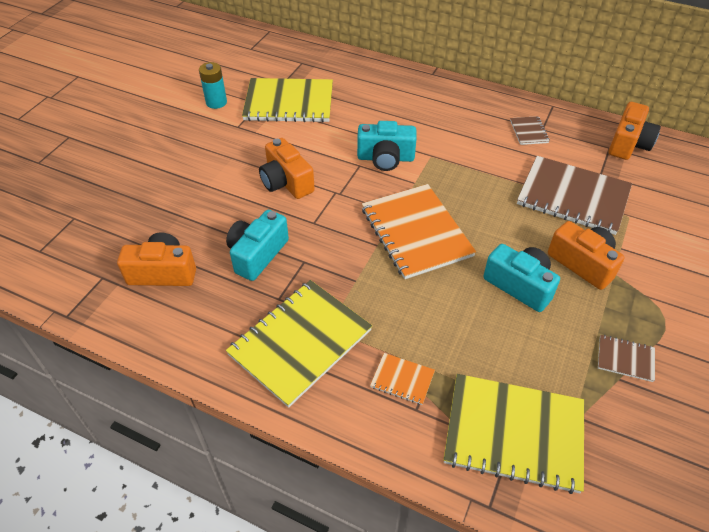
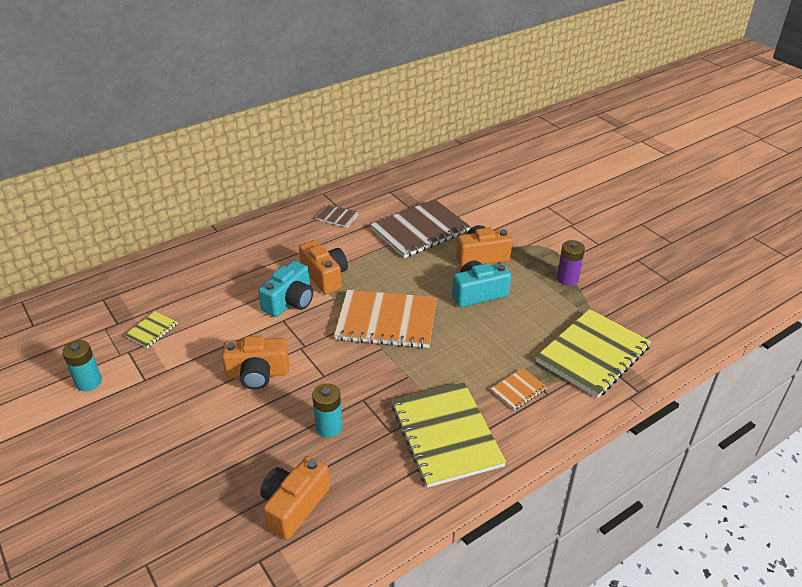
camera: 60 degrees left, 10 degrees down
(257, 254) = (329, 427): turquoise camera -> turquoise battery
(289, 102) = (151, 330): yellow notebook -> yellow notebook, size x0.44
(625, 359) = (567, 279): brown notebook -> purple battery
(628, 144) = (394, 182): orange camera -> orange camera (325, 276)

